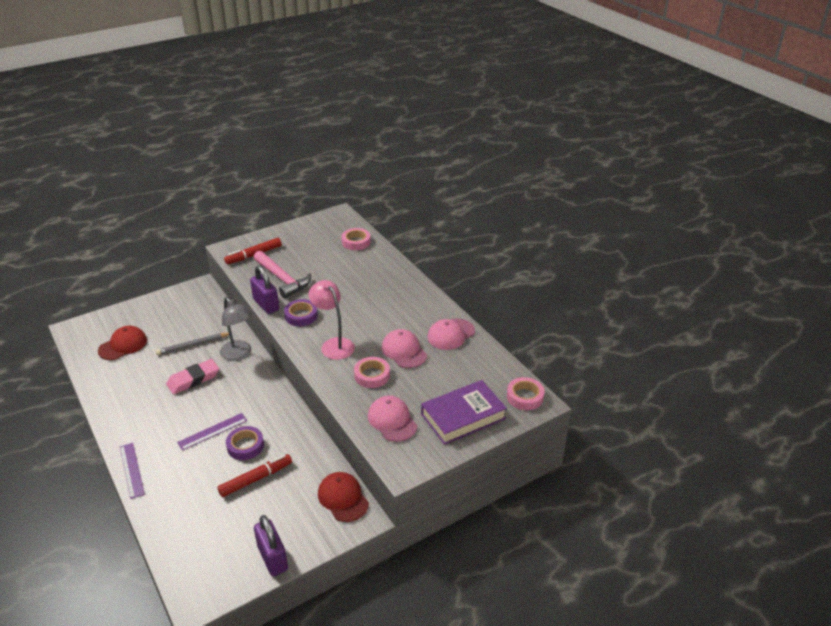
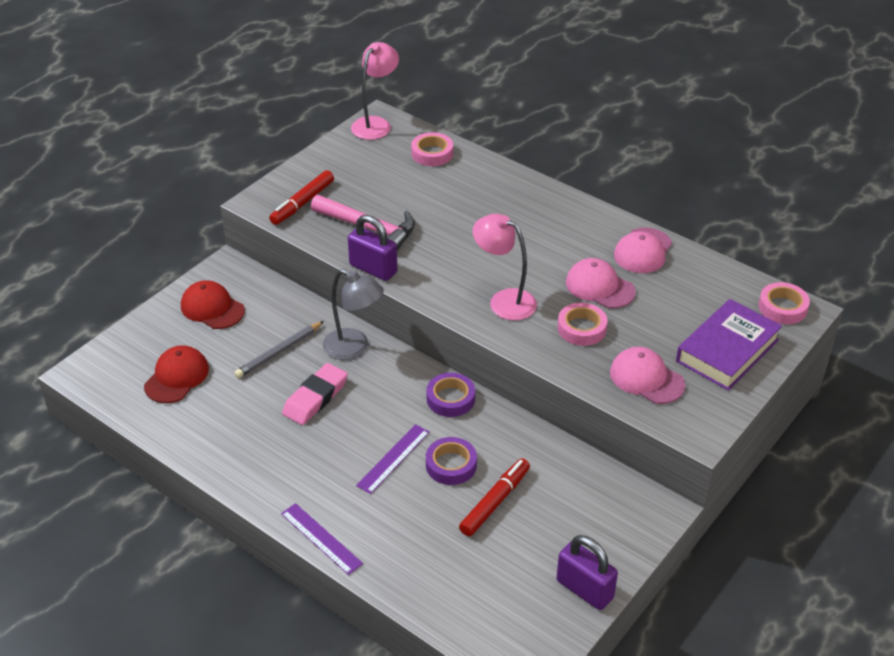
camera: 20 degrees left, 5 degrees up
(301, 316) = (432, 273): purple tape -> purple tape (450, 399)
(334, 217) = (376, 124): none -> pink lamp
(343, 498) = (620, 493): red cap -> red cap (212, 308)

